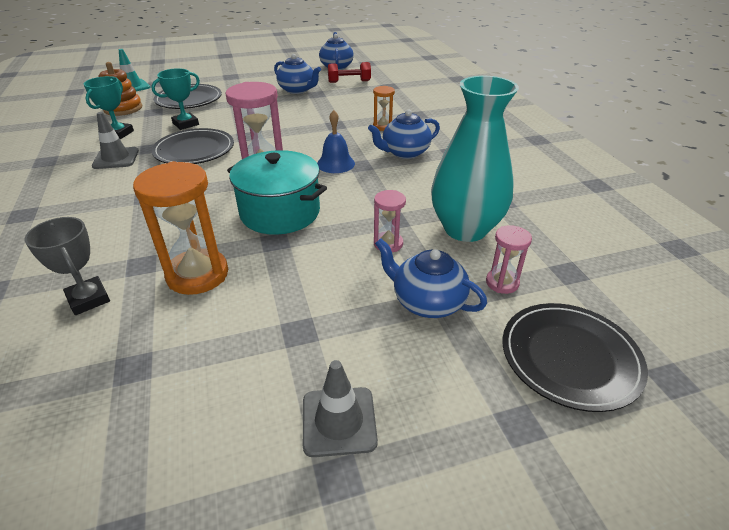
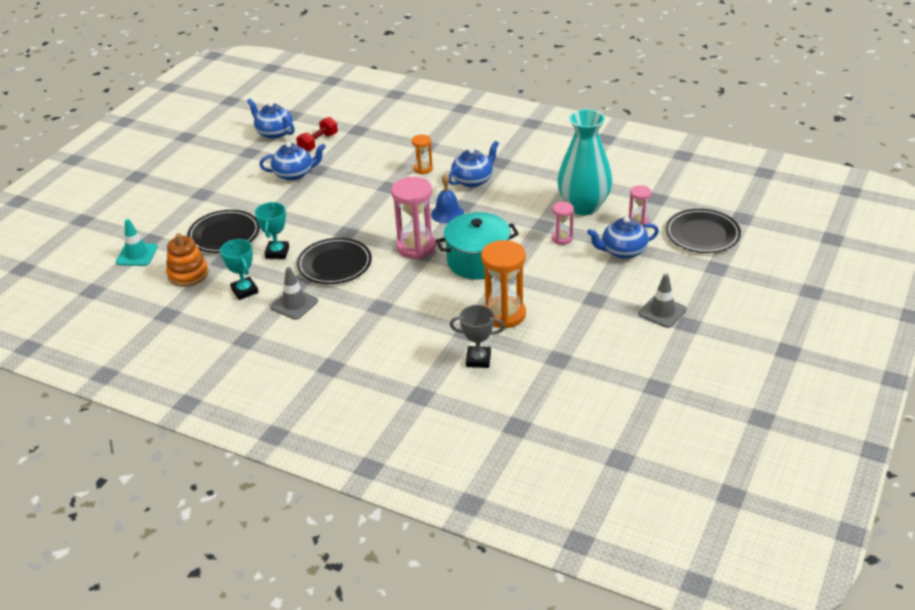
camera: 45 degrees left, 0 degrees up
(404, 152) = (473, 180): blue teapot -> blue teapot turned 150 degrees counterclockwise

